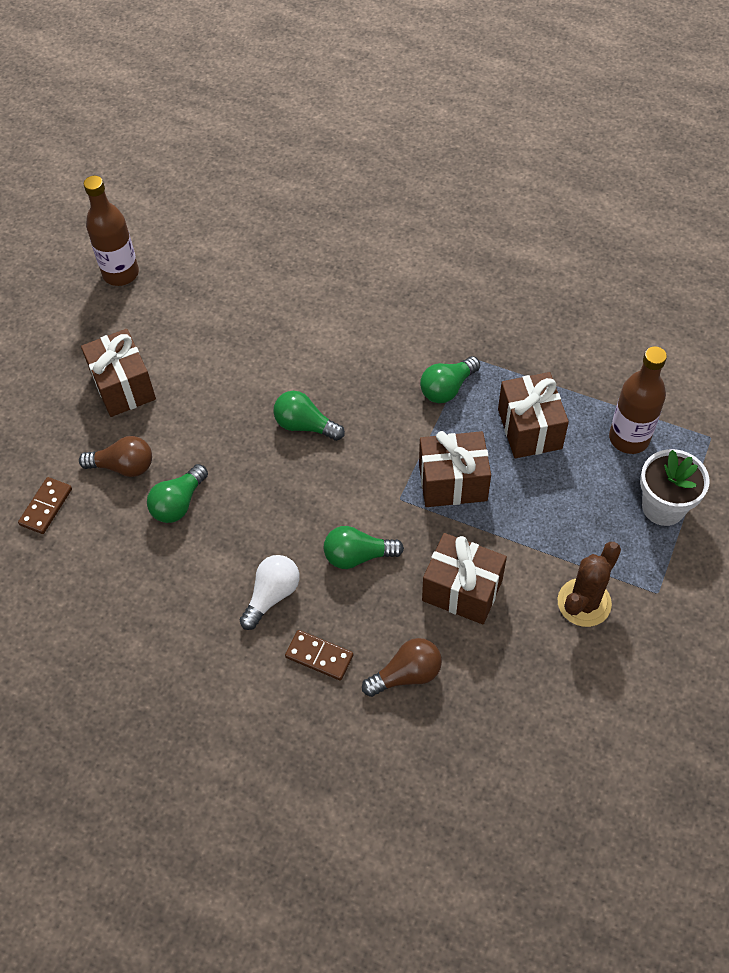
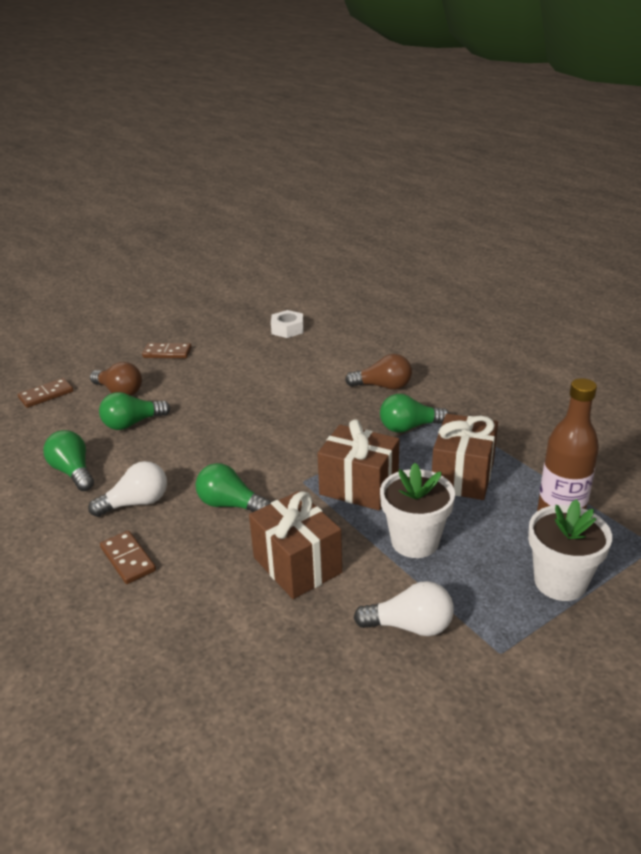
camera: 30 degrees right, 25 degrees down
(121, 273) = (228, 302): brown bottle -> none
(123, 387) = (167, 353): brown gift -> brown domino
(226, 294) = (287, 329): none -> white nut
(305, 425) = (271, 412): green light bulb -> green light bulb (73, 472)
(406, 674) = (186, 606): brown light bulb -> brown light bulb (383, 386)
(536, 520) = (415, 541): none -> white flower pot
(584, 602) = (410, 626): brown cactus -> white light bulb

